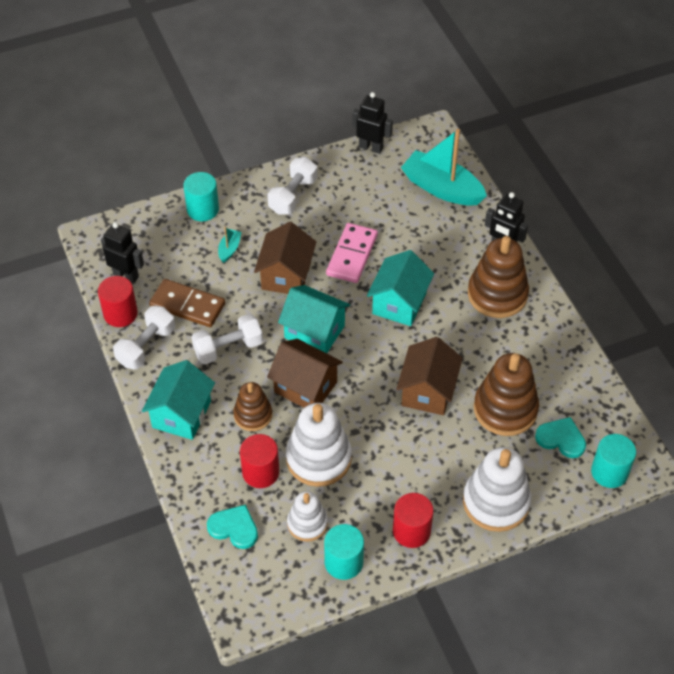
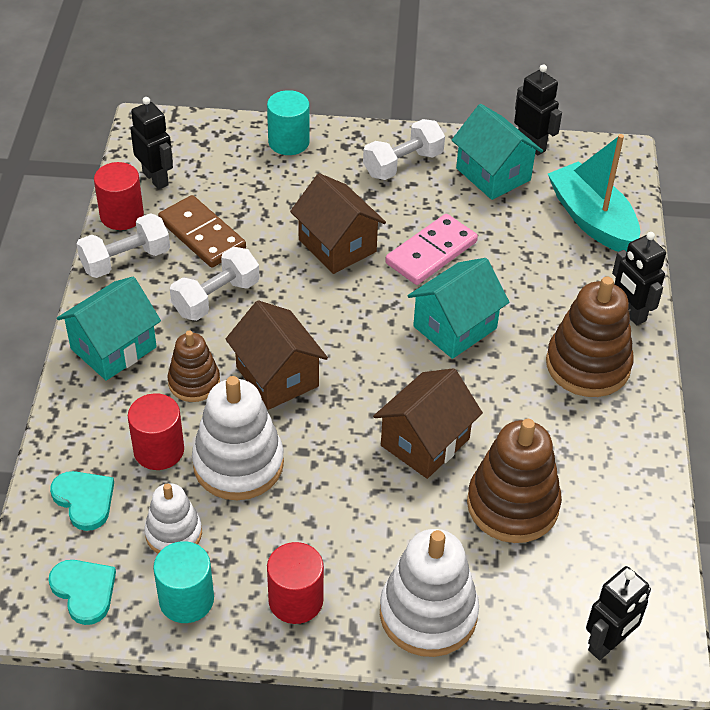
camera: 25 degrees right, 5 degrees down
(228, 348) = (216, 298): white dumbbell -> white dumbbell turned 45 degrees counterclockwise
(229, 249) = (290, 194): turquoise boat -> none
(286, 275) = (337, 246): brown house -> brown house turned 75 degrees counterclockwise
(314, 332) = (329, 319): turquoise house -> turquoise house (493, 174)
(561, 439) = (566, 573): turquoise heart -> turquoise heart (84, 591)
(609, 472) = (607, 644): turquoise cylinder -> black robot

